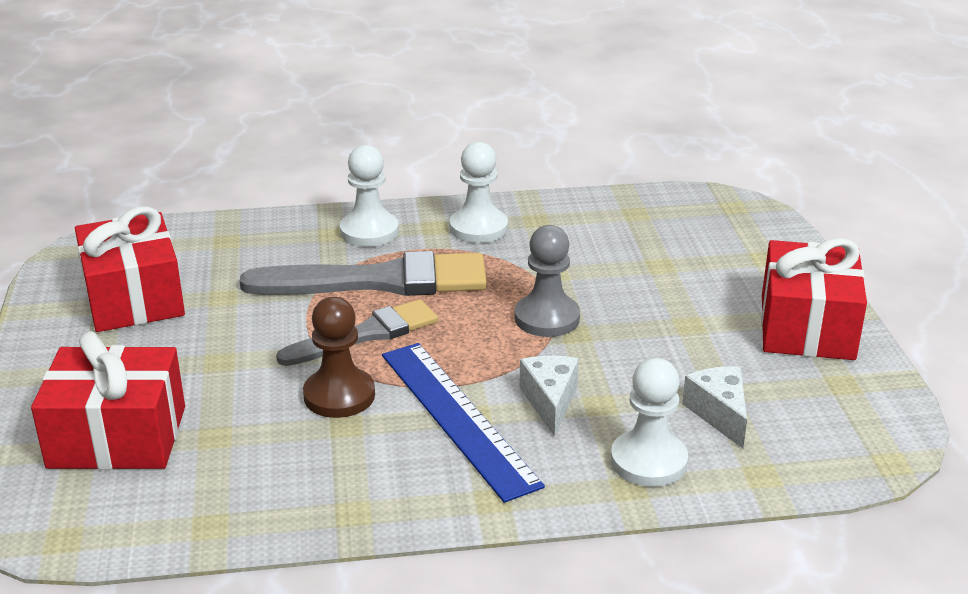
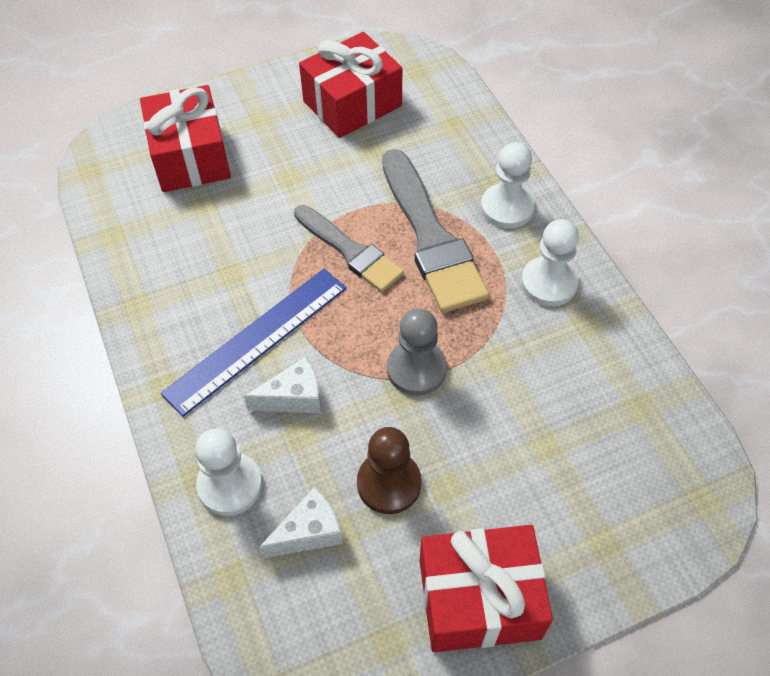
camera: 75 degrees right, 25 degrees up
(339, 395) = (266, 258): brown pawn -> brown pawn (389, 483)

